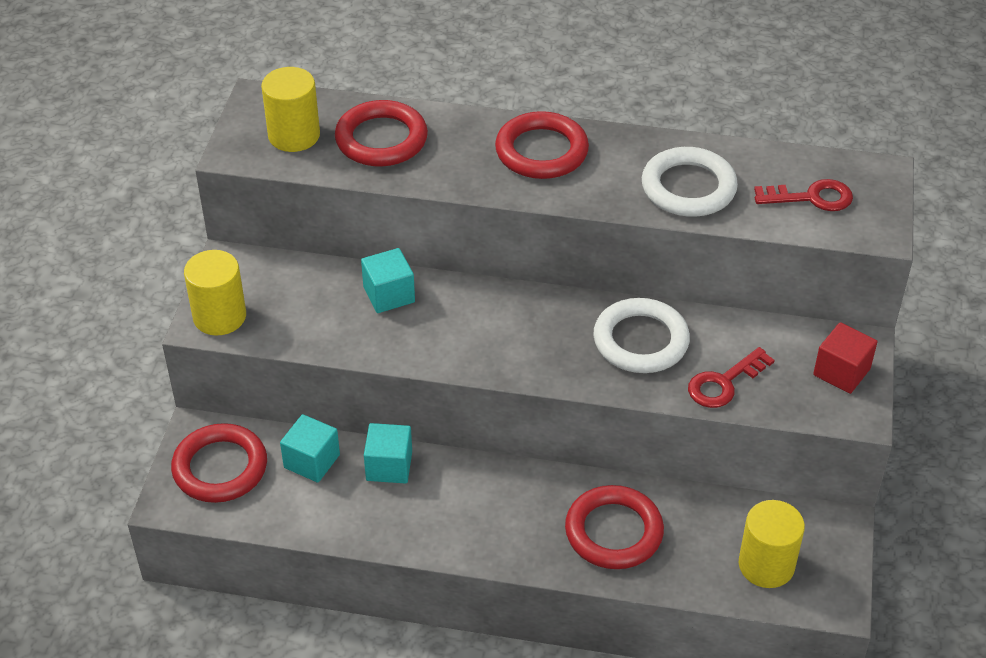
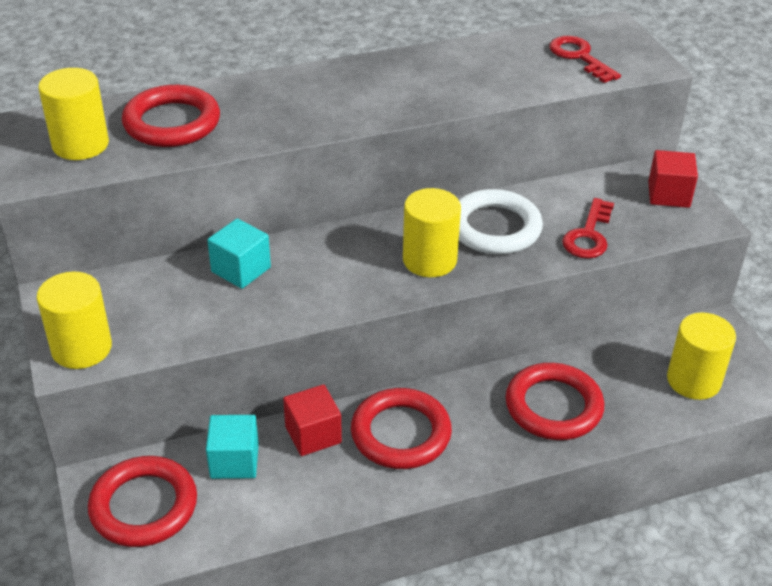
camera: 30 degrees left, 5 degrees down
(389, 466) = (313, 434): turquoise cube -> red cube
(541, 151) = (329, 89): red ring -> red ring (400, 433)
(556, 350) = (429, 260): none -> yellow cylinder
(688, 188) = (477, 79): white ring -> none
(811, 197) = (579, 57): red key -> red key turned 90 degrees counterclockwise

